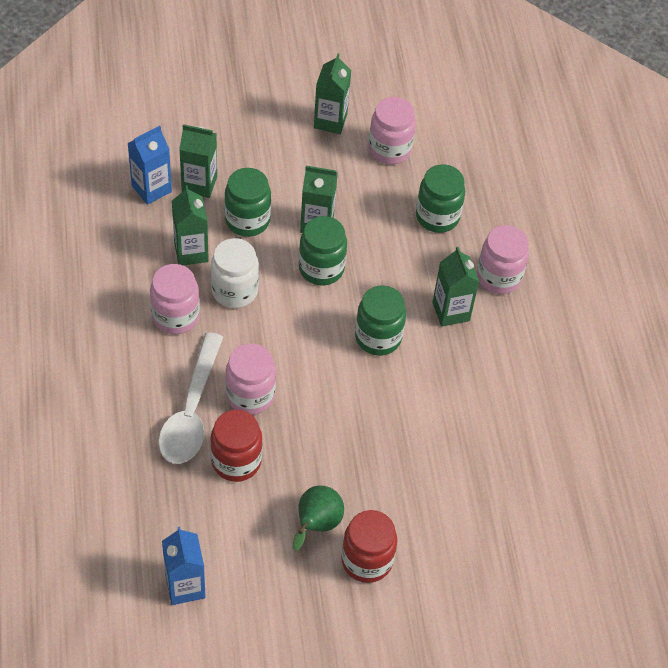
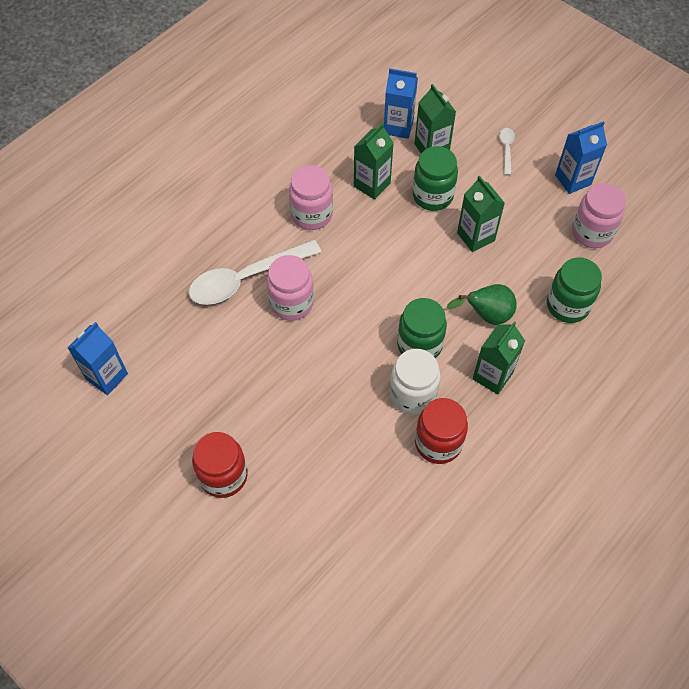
camera: 55 degrees right, 5 degrees up
(234, 291) = (367, 231): white jar -> white jar (412, 395)
(236, 461) = (231, 334): red jar -> red jar (438, 443)
(255, 137) = (506, 149): none -> white spoon
(316, 525) = (224, 421): green pear -> green pear (486, 315)
(321, 268) = (440, 267): green jar -> none
(330, 121) = (573, 180): green carton -> blue carton
(498, 277) = (559, 386): pink jar -> none

